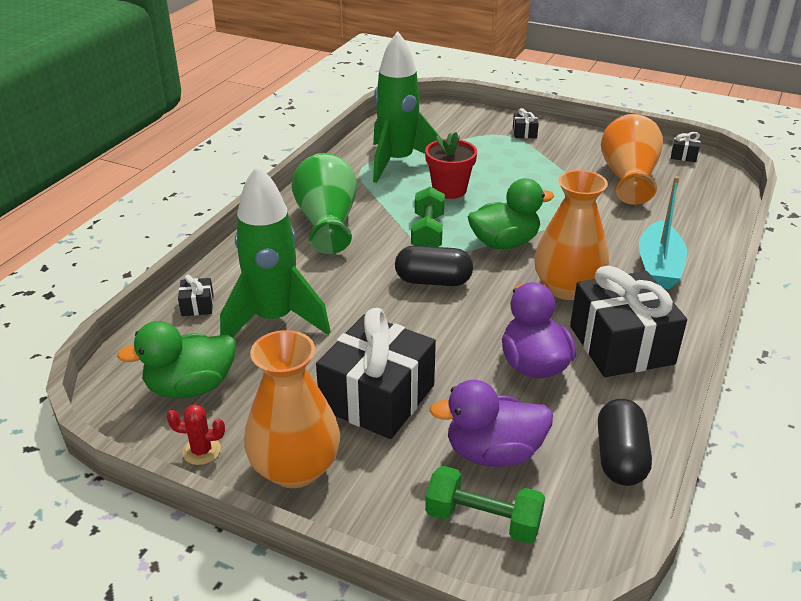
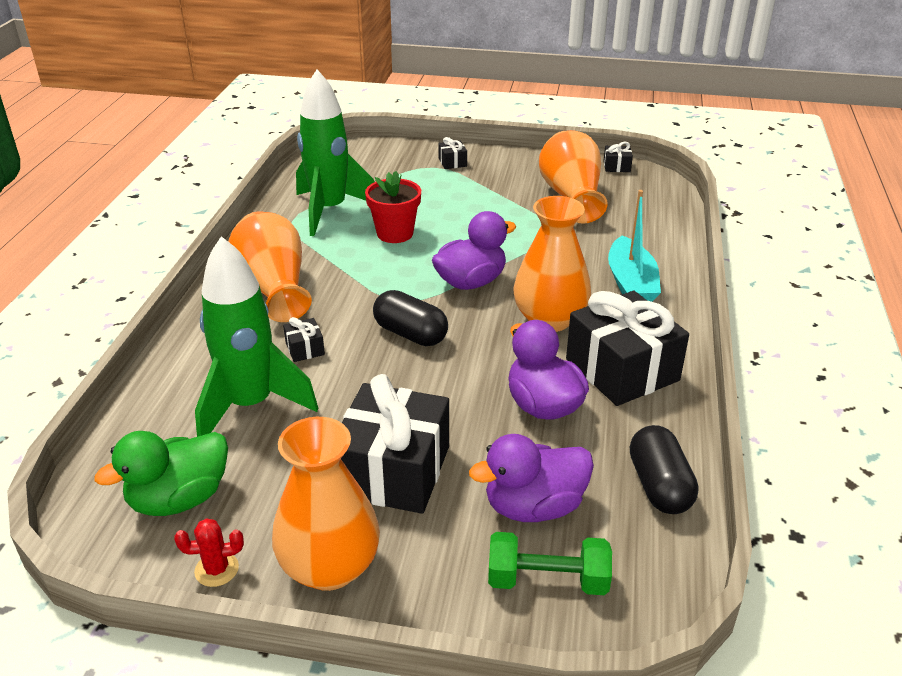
camera: 15 degrees left, 0 degrees up
(197, 305) = (156, 404): black gift -> black gift (305, 349)
(327, 222) = (274, 287): green vase -> orange vase
(427, 233) = (387, 283): green dumbbell -> none
(433, 281) = (410, 334): black capsule -> black capsule turned 45 degrees clockwise
(504, 243) = (471, 282): green duck -> purple duck

